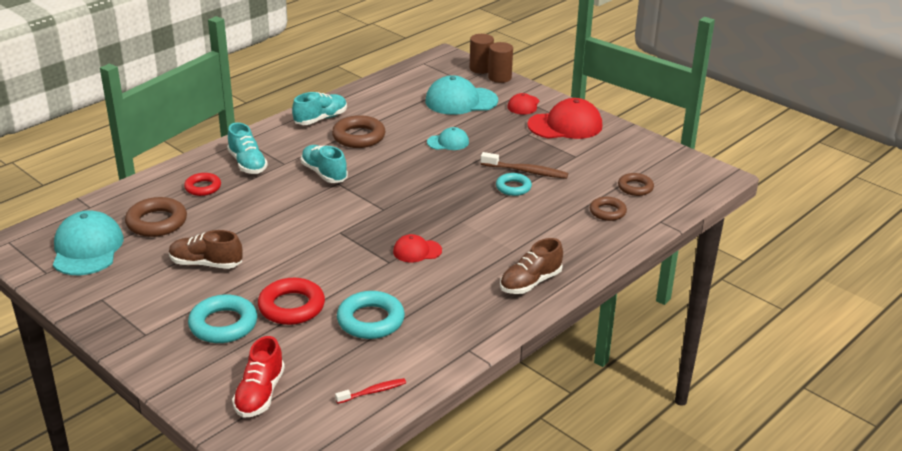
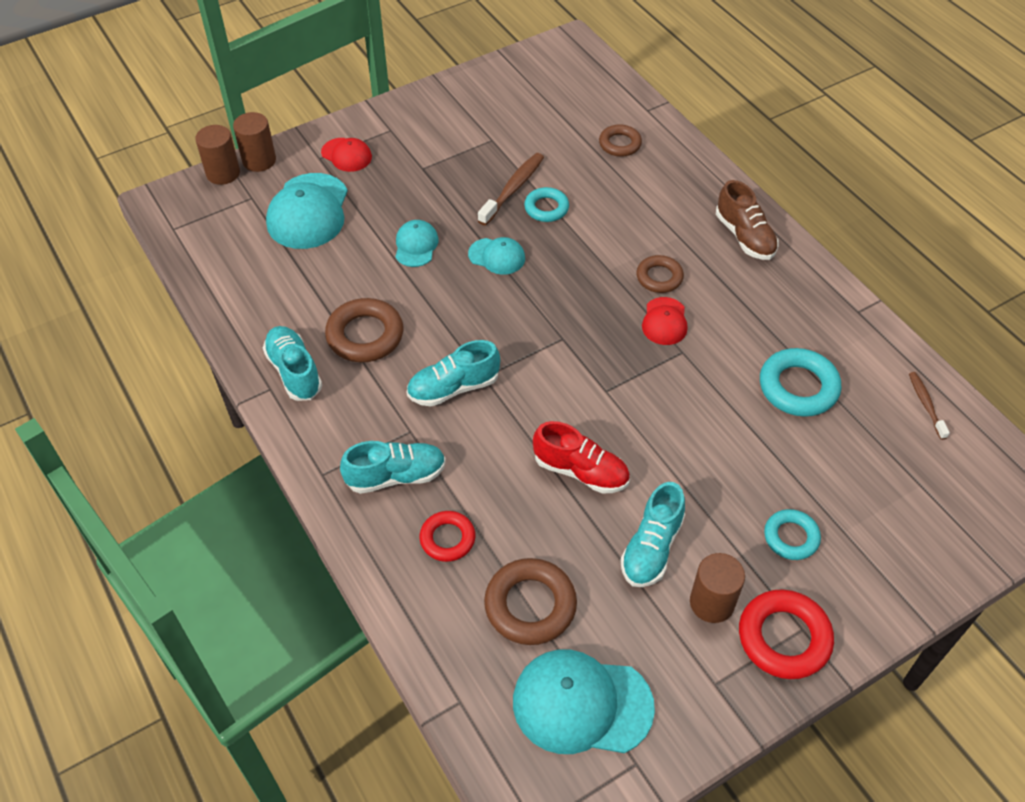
camera: 75 degrees left, 20 degrees up
(164, 292) = (712, 603): none -> brown cylinder
(206, 264) = (651, 548): brown shoe -> turquoise shoe
(223, 324) = (791, 537): turquoise ring -> turquoise ring, size x0.63
(260, 394) = (927, 510): red shoe -> red shoe (580, 471)
(291, 307) = (762, 461): red ring -> red ring (784, 638)
(373, 392) = (926, 404): red toothbrush -> brown toothbrush
(452, 174) = (497, 256): none -> turquoise cap
(565, 125) = (415, 130): red cap -> none
(635, 187) = (576, 110): brown ring -> brown ring (659, 277)

